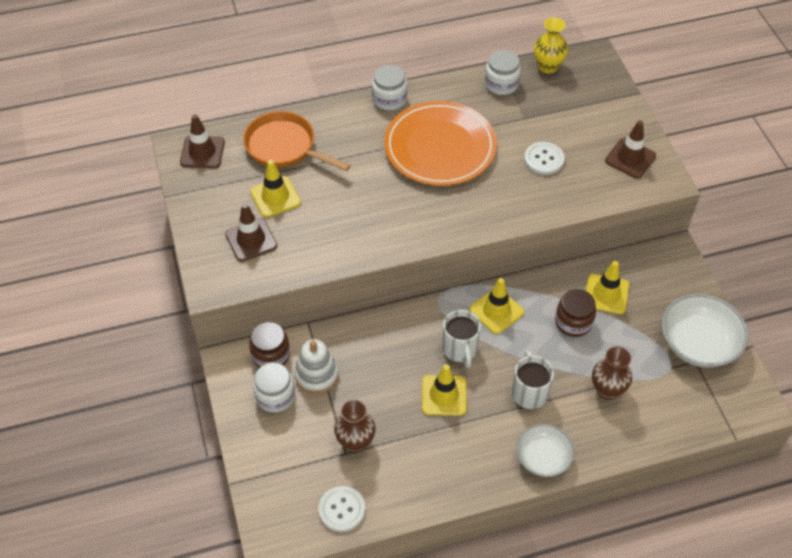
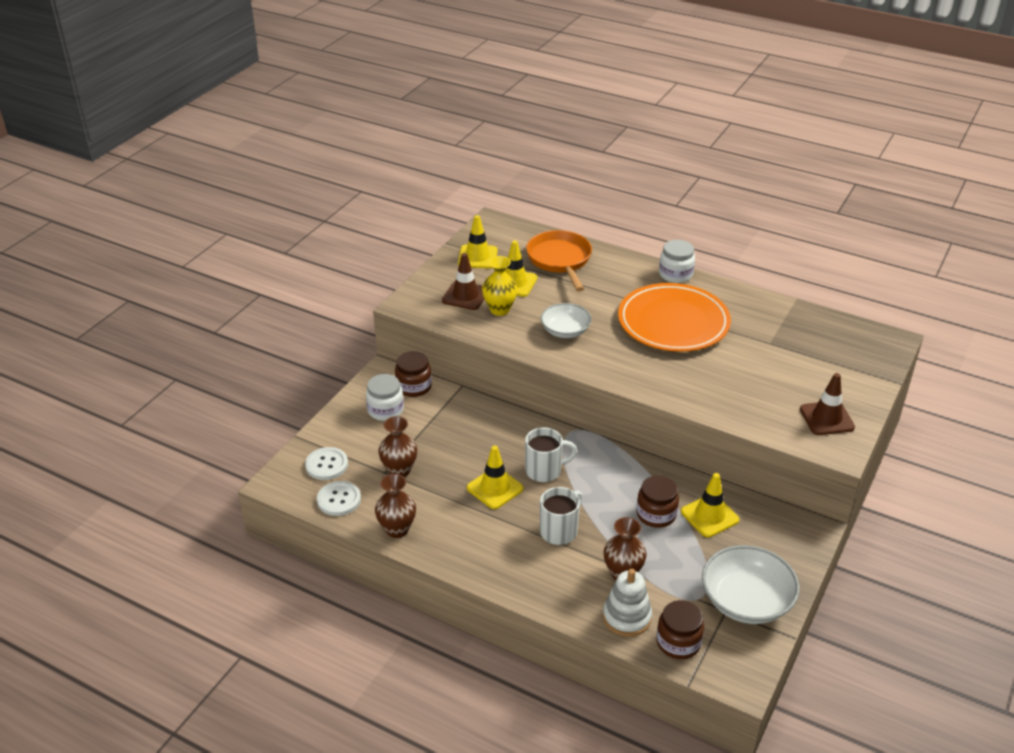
camera: 45 degrees right, 15 degrees down
(202, 152) = (502, 233): brown traffic cone -> none
(316, 375) = (427, 417): white stacking toy -> white stacking toy (626, 617)
(418, 495) = (397, 529): none -> brown vase
(460, 349) = (544, 470): white mug -> white mug turned 135 degrees counterclockwise
(496, 311) = (604, 467): yellow traffic cone -> yellow traffic cone (477, 257)
(501, 84) = (780, 313): white jar -> none
(543, 457) = (513, 576): white bowl -> white bowl (565, 331)
(544, 159) = (748, 376): white button -> white button (326, 465)
(548, 67) = (838, 323): yellow vase -> yellow vase (499, 309)
(697, 412) = (678, 642): none -> brown jar

